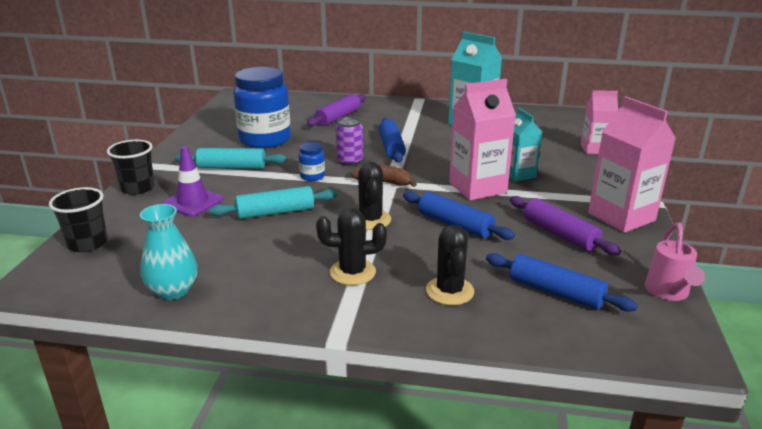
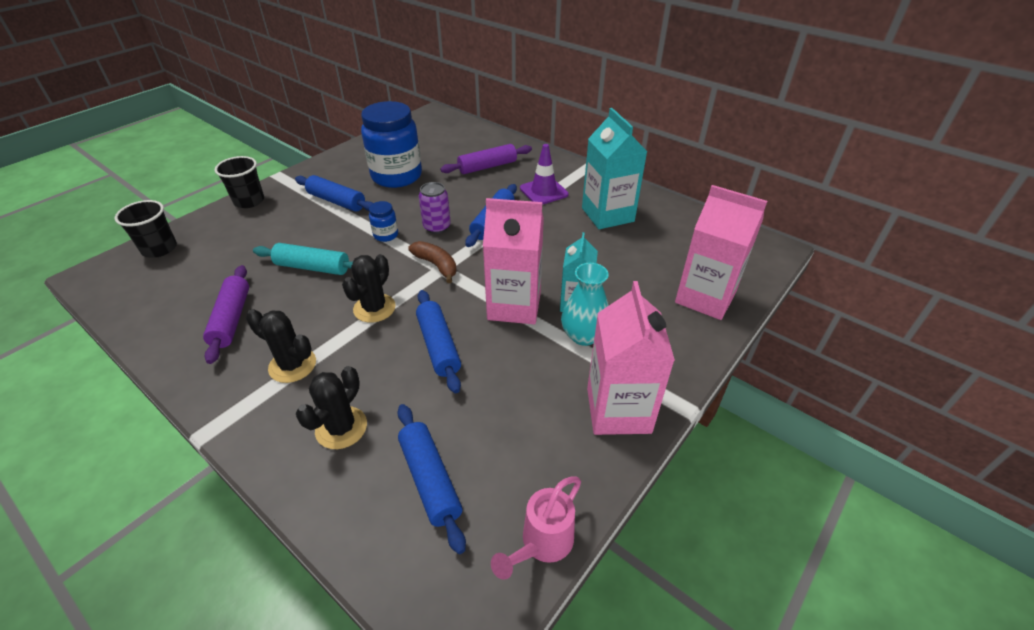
camera: 30 degrees right, 15 degrees up
(173, 291) = (156, 324): turquoise vase -> turquoise vase (584, 335)
(193, 202) = (268, 231): purple traffic cone -> purple traffic cone (543, 191)
(232, 167) = (337, 201): turquoise rolling pin -> blue rolling pin
(559, 234) = (523, 404): purple rolling pin -> purple rolling pin (231, 319)
(595, 149) = (705, 298): pink carton -> pink carton, size x1.60

